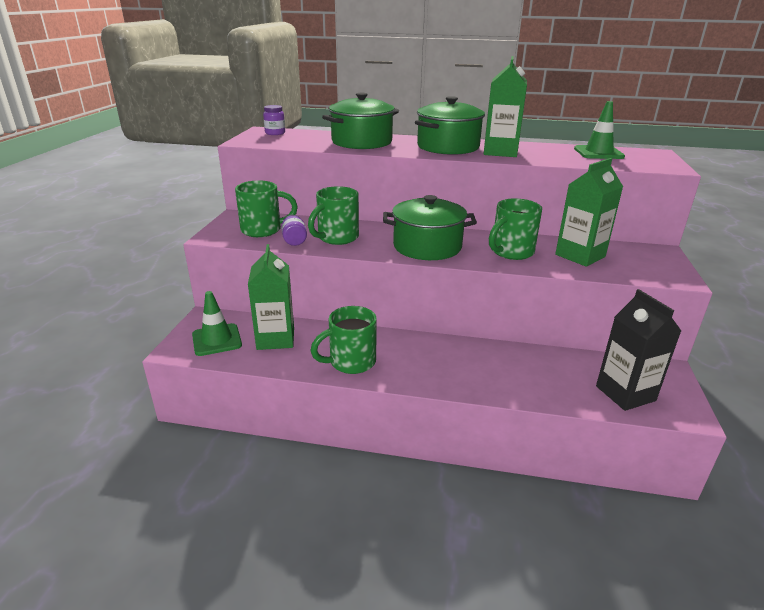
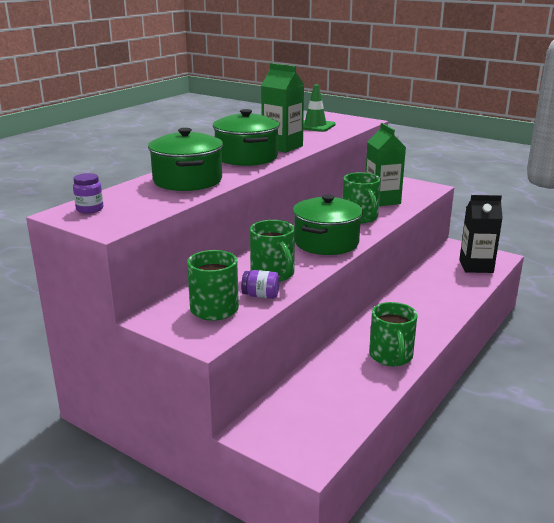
camera: 65 degrees left, 5 degrees down
(217, 340) = (307, 429): green traffic cone -> none
(275, 339) = (327, 390): green carton -> none

